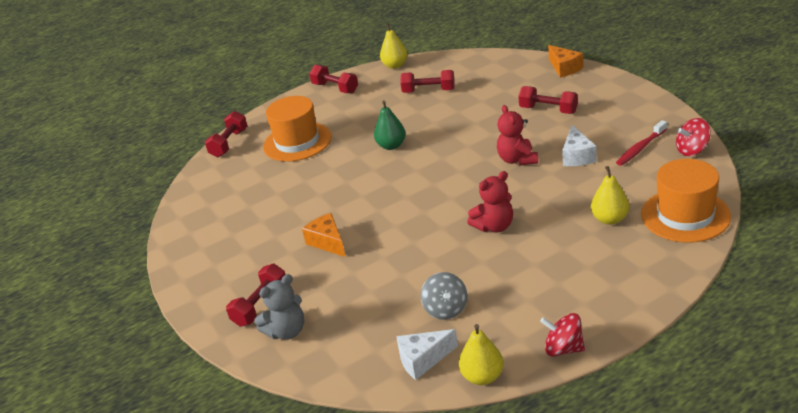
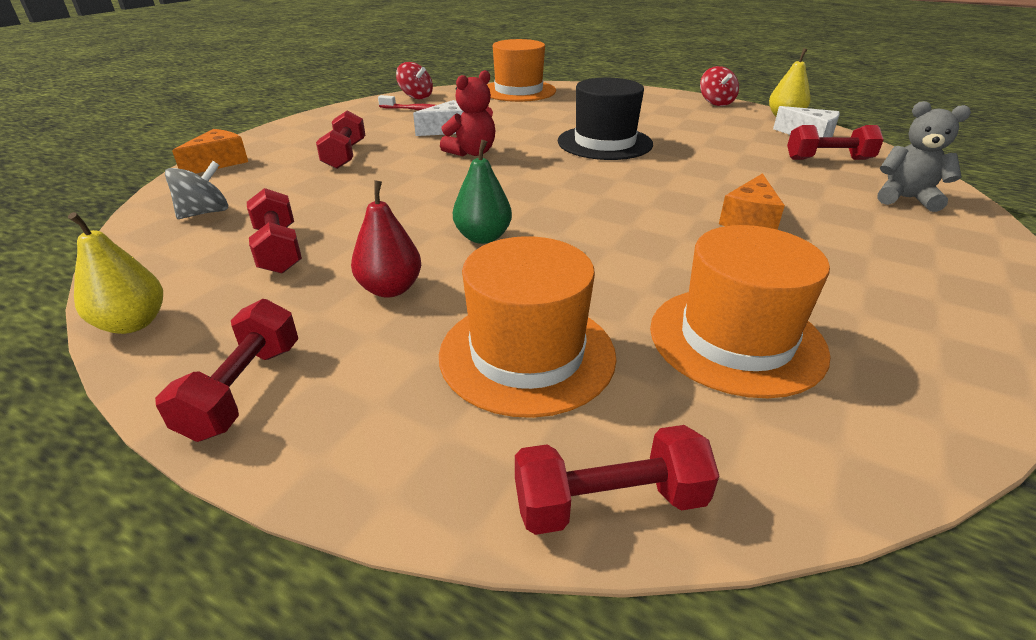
camera: 125 degrees left, 0 degrees up
(255, 192) = (736, 339): none -> orange hat
(260, 305) = (912, 227): red dumbbell -> red dumbbell (828, 159)
(368, 117) = (390, 289): none -> red pear
(446, 309) = (743, 140): grey spinning top -> grey spinning top (205, 213)
(494, 226) = (604, 143): red teddy bear -> black hat
(610, 219) = (546, 108): yellow pear -> none

